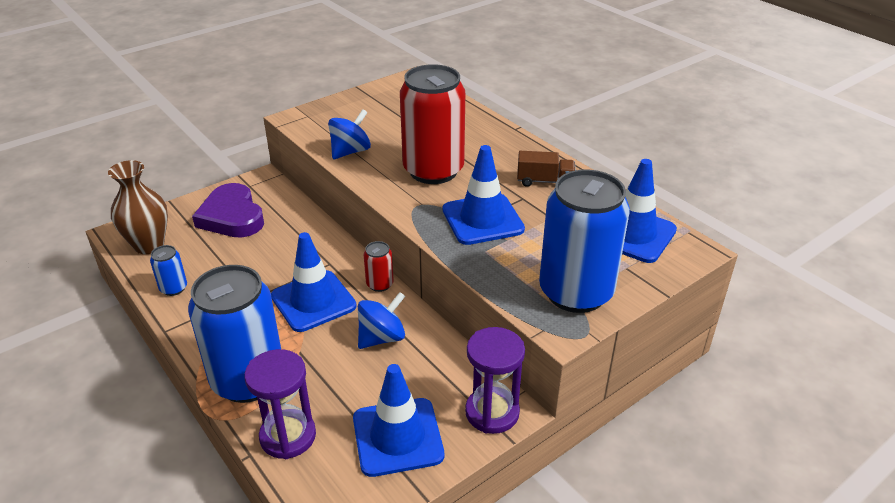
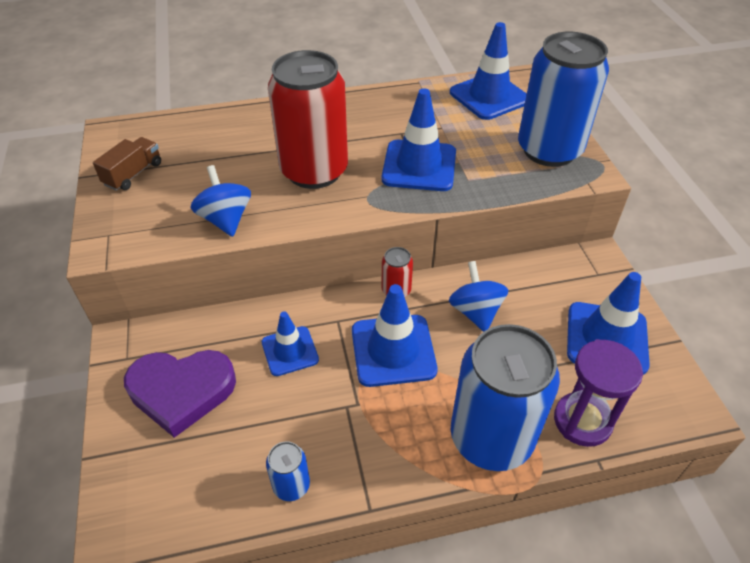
camera: 65 degrees left, 10 degrees up
(149, 245) = (176, 501): brown vase -> none
(287, 250) = (290, 351): none -> blue traffic cone
(492, 412) = (597, 269): purple hourglass -> none
(544, 181) = (384, 112): brown truck -> brown truck (133, 174)

